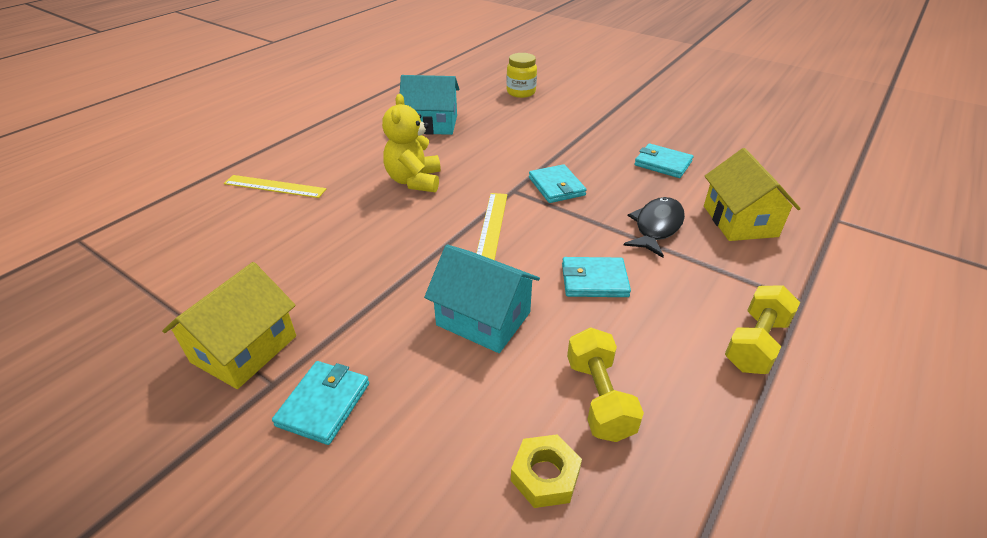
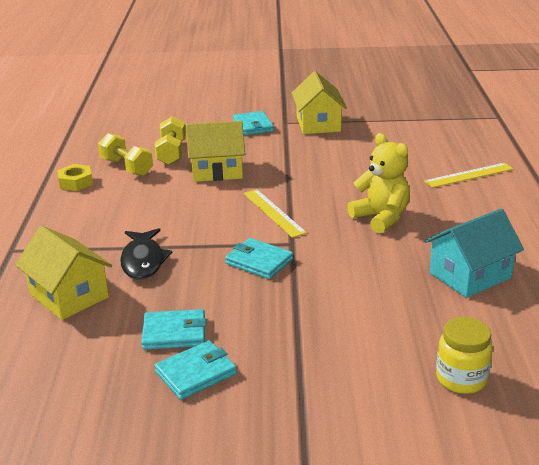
camera: 145 degrees right, 10 degrees down
(483, 318) = (217, 170): turquoise house -> yellow house
(545, 476) = (135, 142): yellow nut -> yellow nut (76, 182)
(594, 280) = (167, 209): turquoise wallet -> turquoise wallet (196, 373)
(755, 343) = (44, 216): yellow dumbbell -> yellow dumbbell (171, 153)

